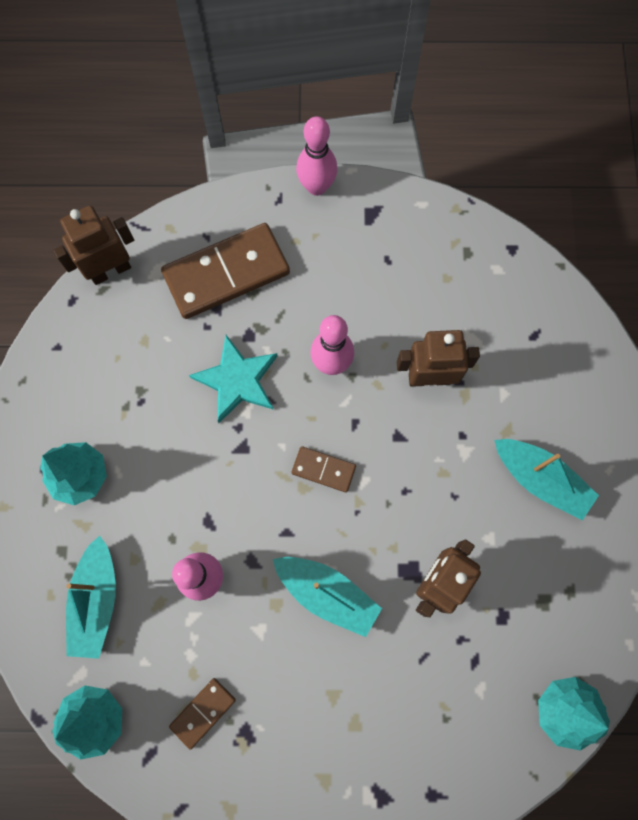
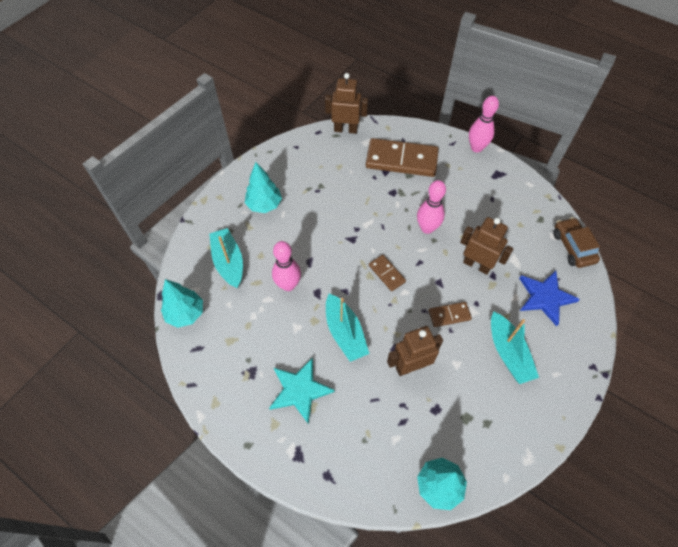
camera: 35 degrees right, 15 degrees down
(96, 601) = (228, 262): turquoise boat -> turquoise boat turned 120 degrees clockwise
(203, 712) = (238, 346): brown domino -> brown domino (449, 315)
(237, 380) = (372, 208): turquoise star -> turquoise star (300, 390)
(530, 271) = (572, 247): none -> brown car
(538, 370) = (545, 297): none -> blue star

